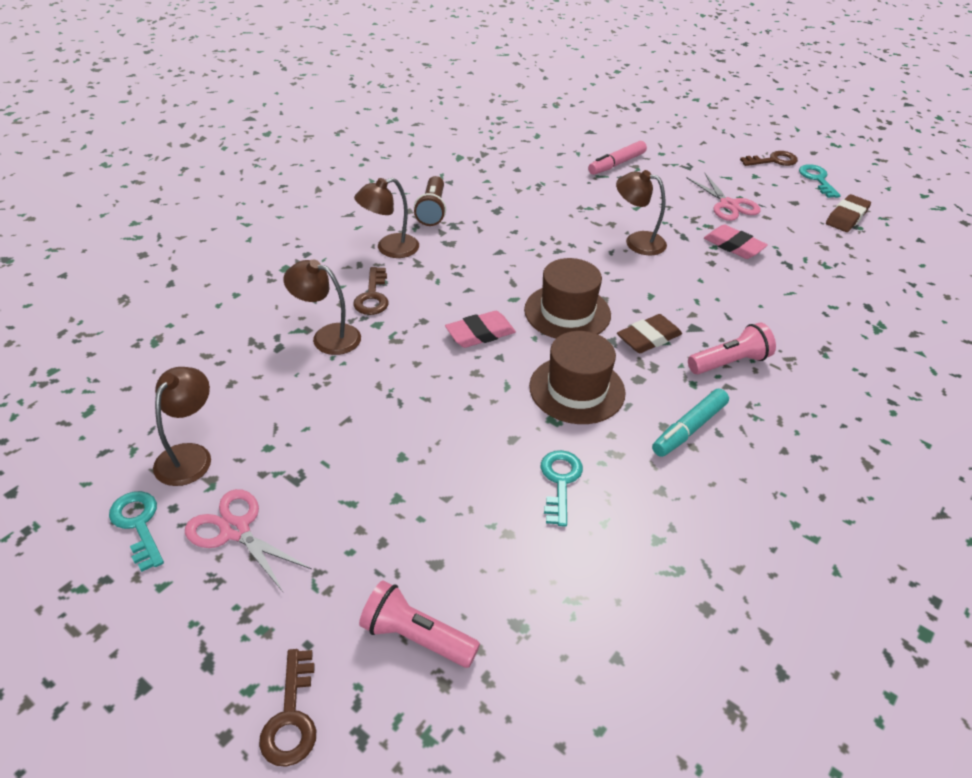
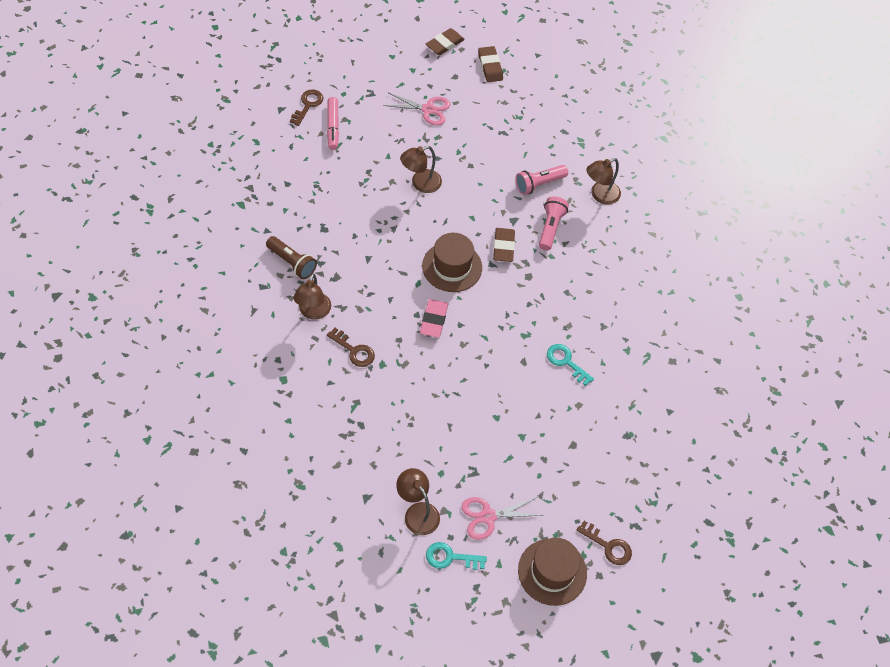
camera: 55 degrees left, 15 degrees up
(327, 336) = (372, 395): brown lamp -> brown lamp (600, 195)
(416, 637) = (605, 477): pink flashlight -> pink flashlight (539, 184)
(577, 389) = (513, 308): brown hat -> brown hat (552, 572)
(689, 429) = (577, 283): turquoise marker -> none
(733, 246) = (466, 142): pink eraser -> none
(773, 161) = (406, 46): brown key -> brown key (308, 105)
(817, 179) = (444, 44): turquoise key -> brown eraser

